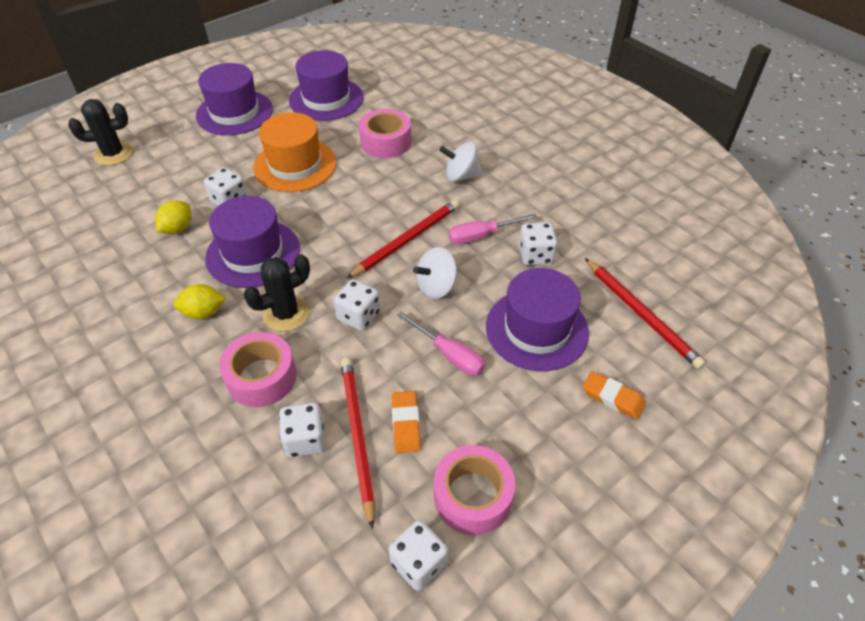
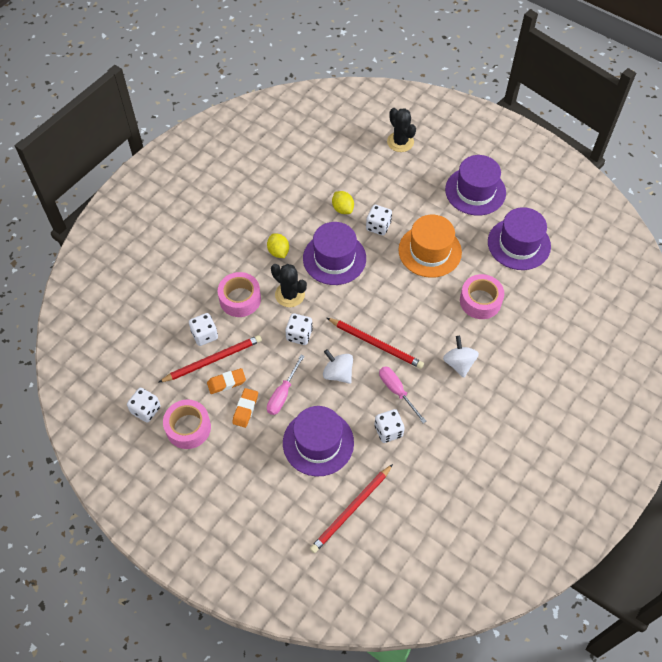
camera: 75 degrees right, 10 degrees up
(177, 228) = (342, 209): yellow lemon -> yellow lemon turned 45 degrees clockwise
(612, 398) = (273, 497): orange eraser -> orange eraser (245, 409)

